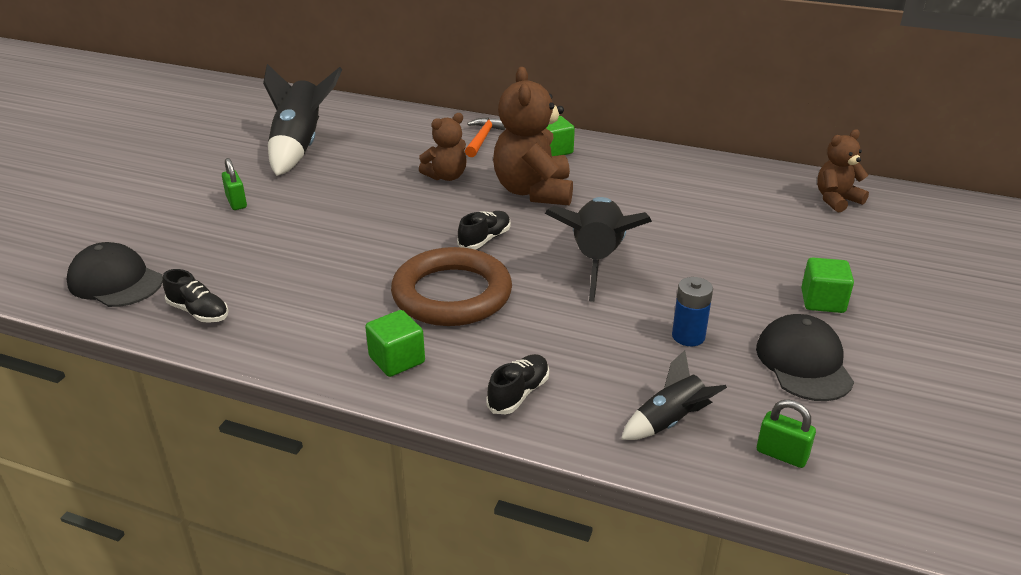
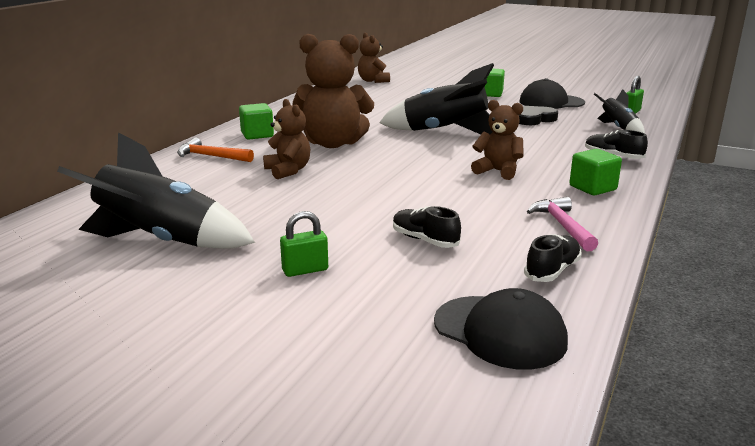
camera: 85 degrees left, 10 degrees down
(115, 281) = (499, 332): black cap -> black cap turned 90 degrees counterclockwise
(292, 327) = (562, 226): none -> pink hammer
(452, 294) = (498, 171): brown ring -> brown teddy bear
(485, 239) = (412, 160): black shoe -> black shoe (424, 240)
(688, 336) = (534, 119): blue battery -> black heart

